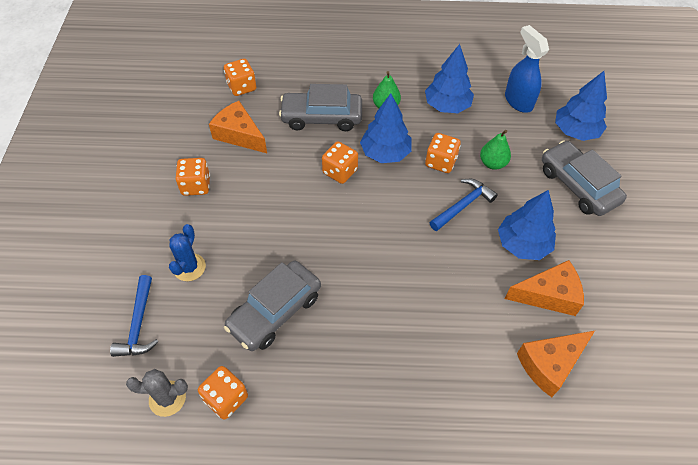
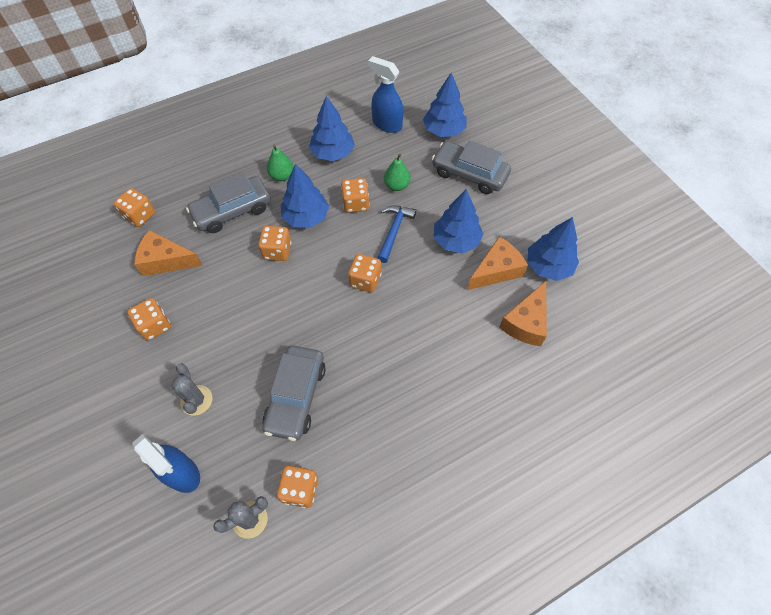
camera: 30 degrees left, 5 degrees up
(139, 324) = (182, 473): blue hammer -> blue spray bottle
(189, 267) = (196, 400): blue cactus -> grey cactus
(406, 238) = (365, 280): none -> orange dice
(611, 320) = (548, 266): none -> blue tree

